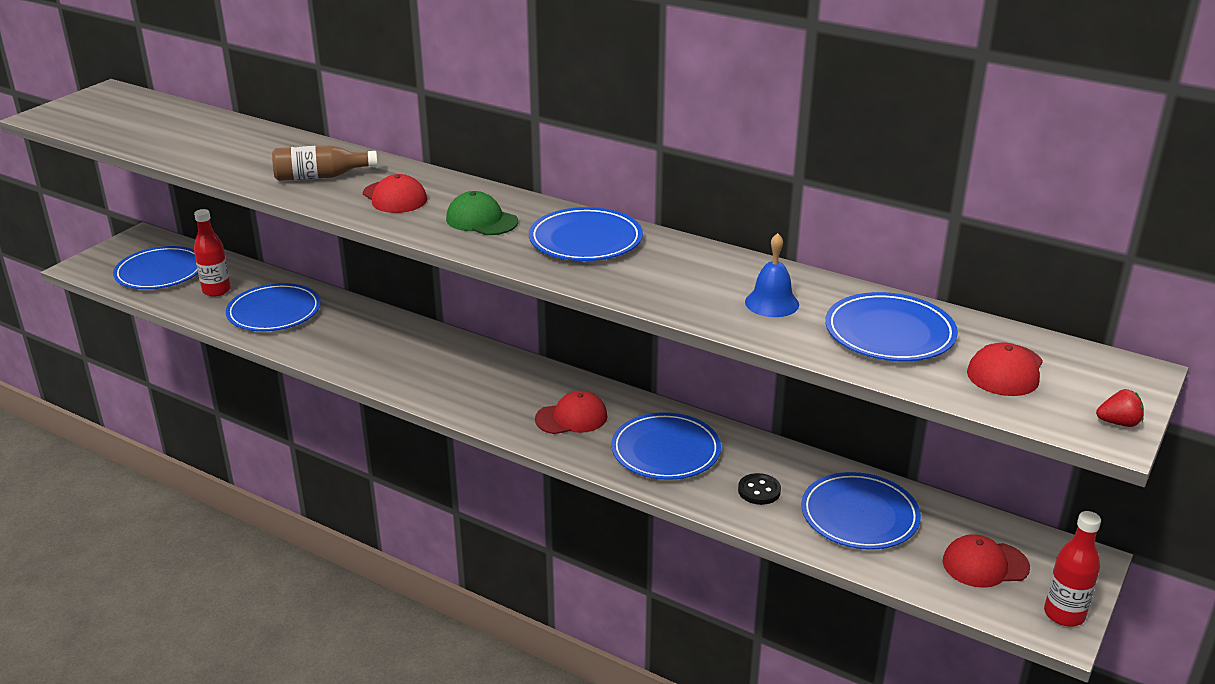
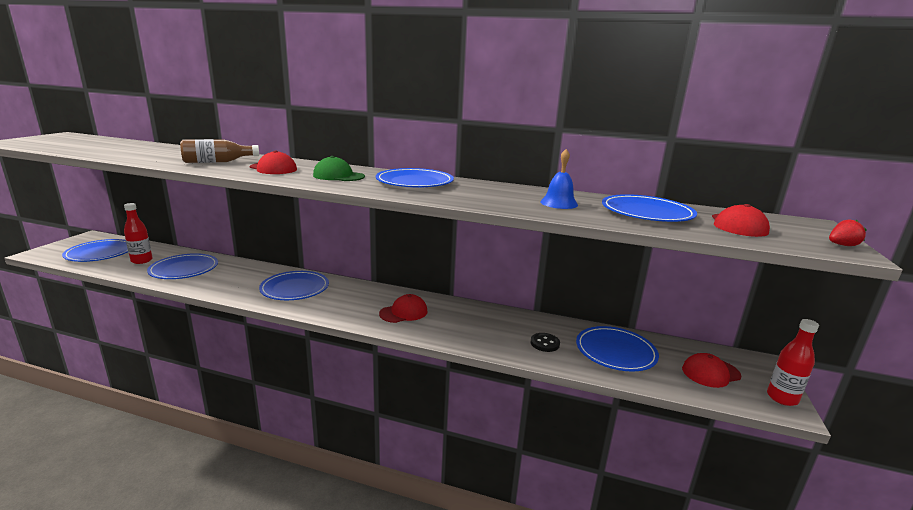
camera: 15 degrees left, 10 degrees down
(665, 451) = (473, 326): blue plate -> blue plate (295, 288)

